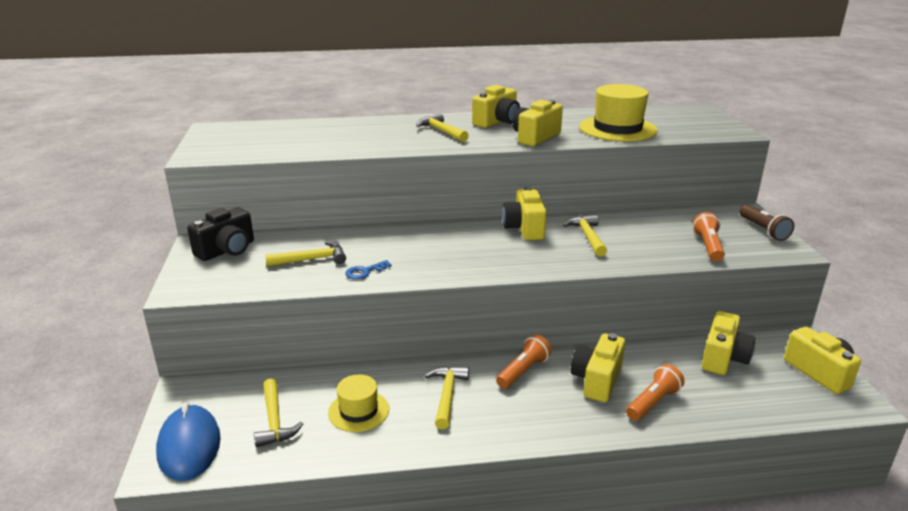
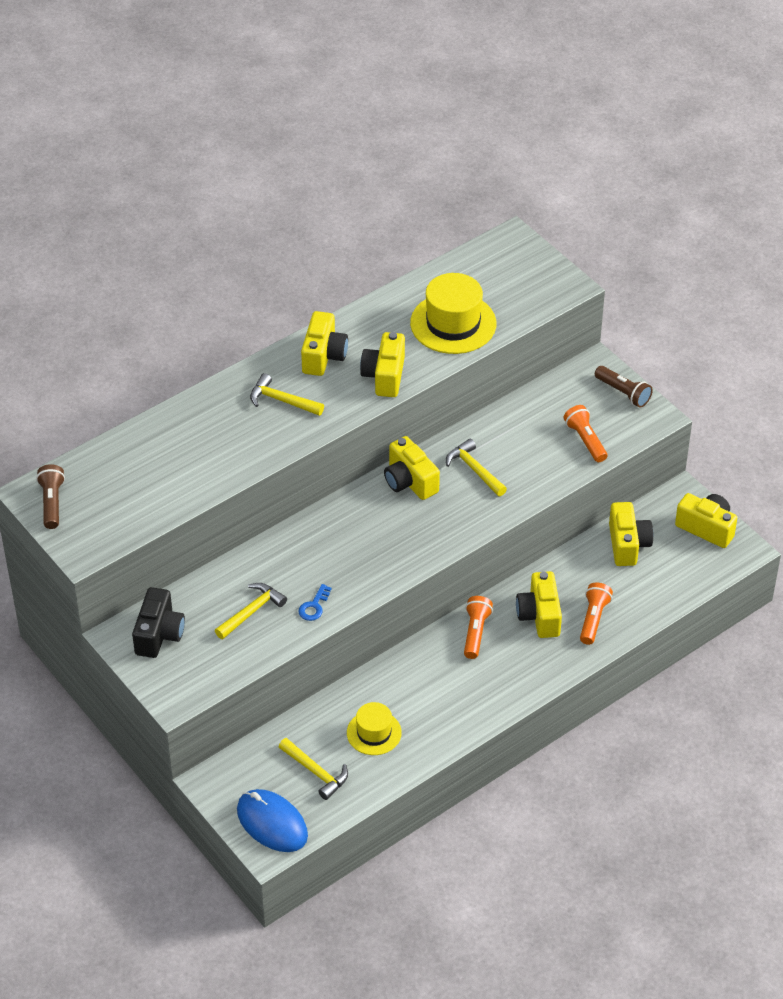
camera: 30 degrees left, 20 degrees up
(217, 134) = (52, 503): none -> brown flashlight
(447, 395) = (432, 686): yellow hammer -> none

